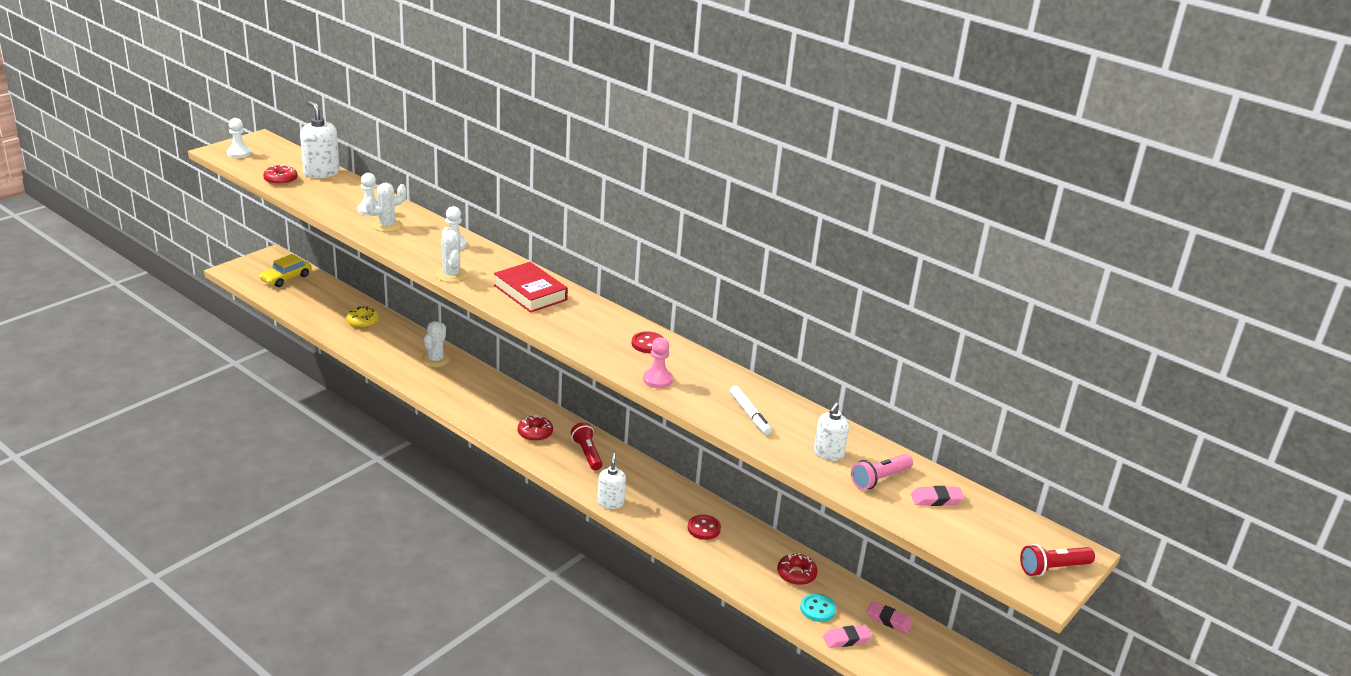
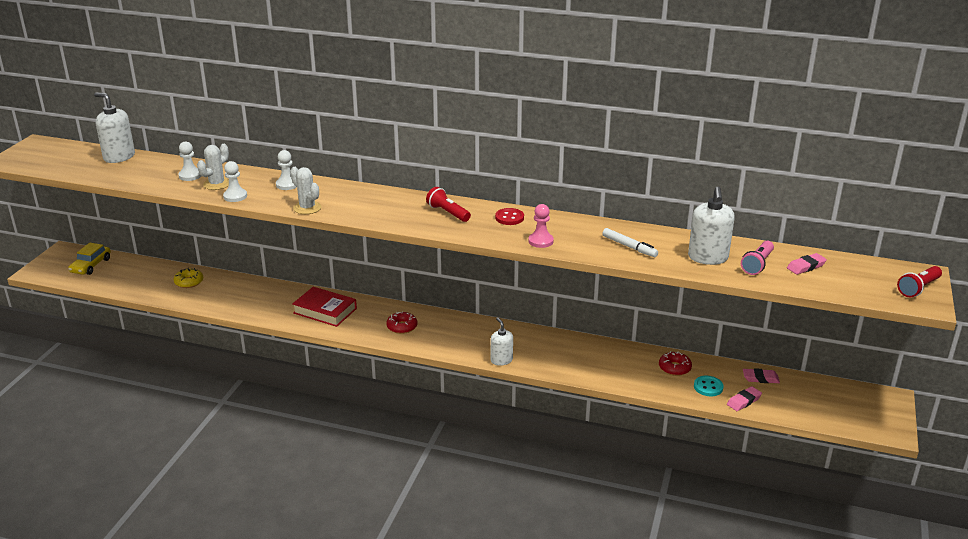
camera: 20 degrees left, 0 degrees up
(239, 153) = (27, 158): white pawn -> white pawn (235, 196)
(281, 180) = (87, 171): red donut -> none
(435, 360) = (275, 294): white cactus -> none
(530, 292) = (384, 205): red book -> red book (325, 311)
(587, 454) = (454, 330): red flashlight -> red flashlight (448, 213)
(704, 528) = (584, 357): red button -> none
(828, 454) = (708, 257): white soap dispenser -> white soap dispenser, size x1.57

